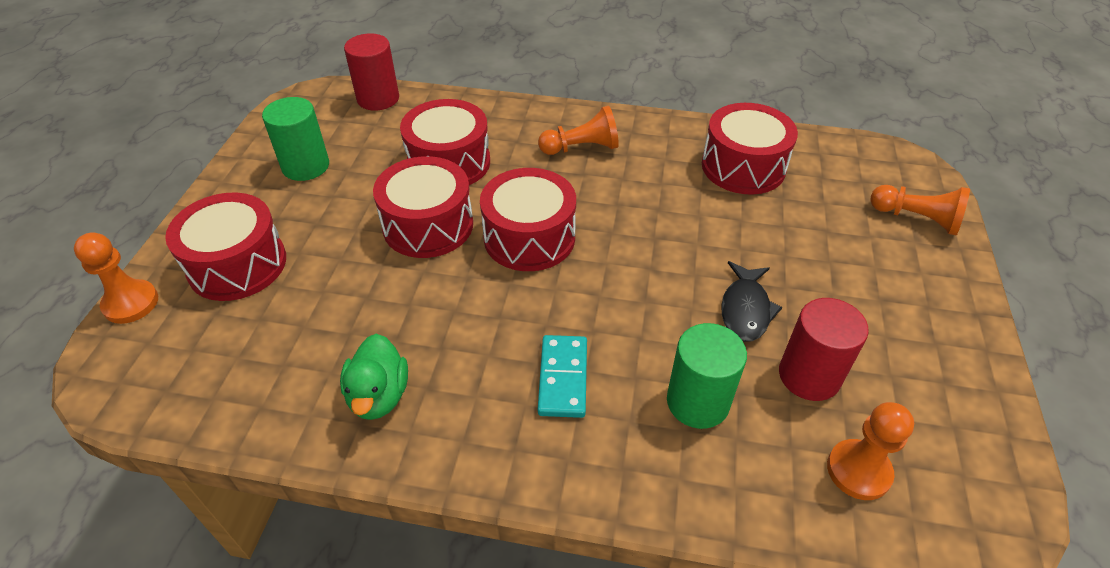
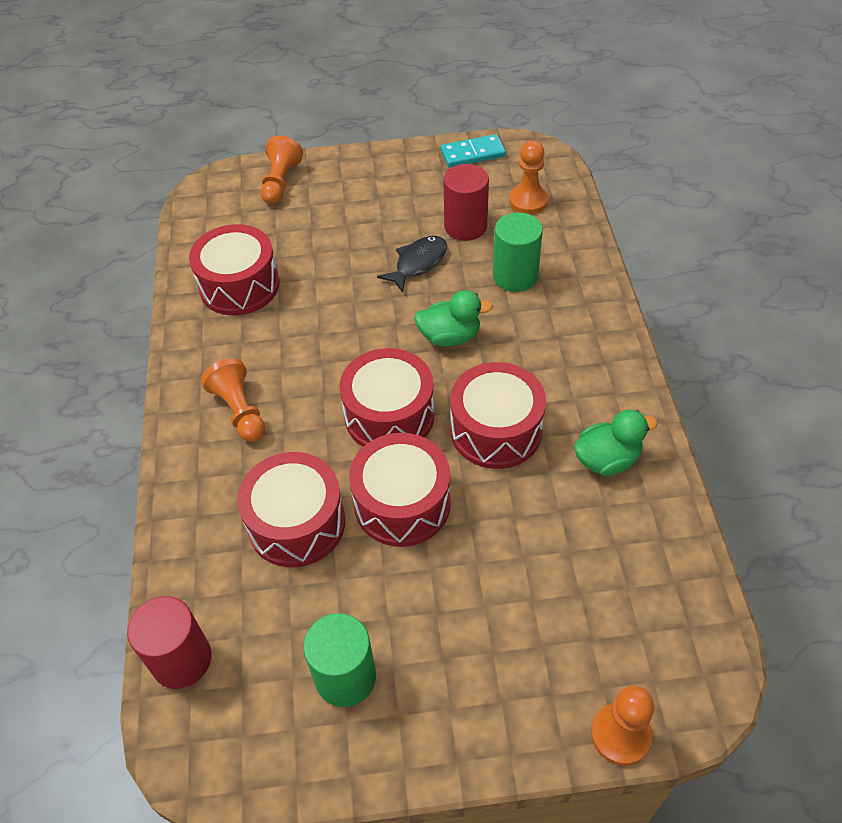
camera: 105 degrees left, 5 degrees up
(237, 264) = (525, 657): red drum -> red drum (496, 430)
(563, 378) = (532, 351): turquoise domino -> turquoise domino (472, 154)
(615, 308) = (450, 336): none -> green duck
(745, 309) = (418, 263): black fish -> black fish turned 45 degrees counterclockwise

